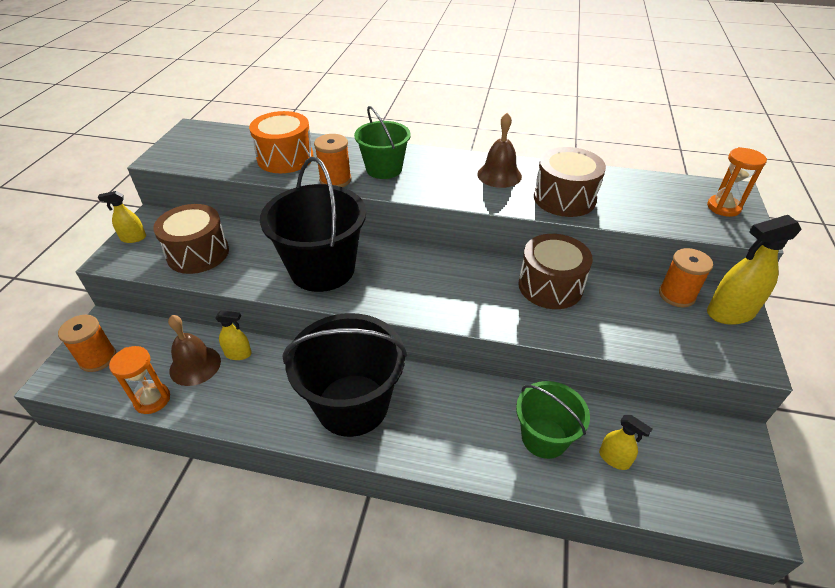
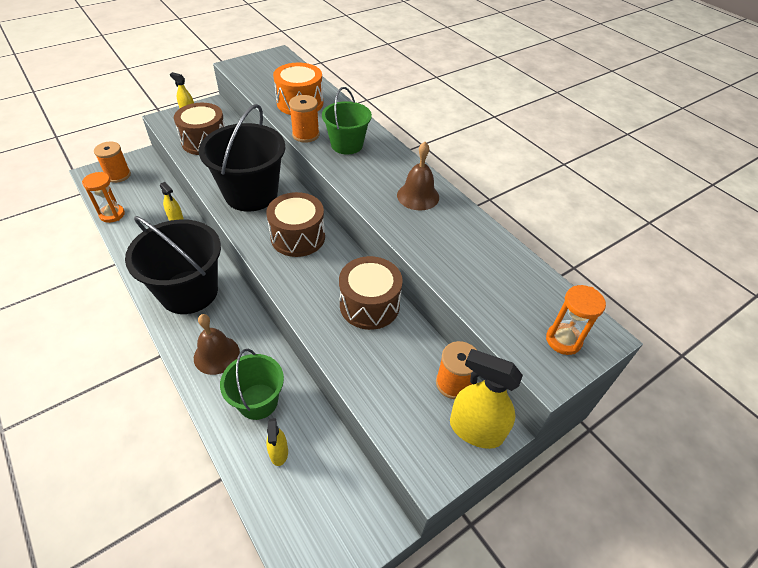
camera: 40 degrees right, 5 degrees up
(195, 365) = (150, 210): brown bell -> brown bell (216, 355)
(564, 198) = (437, 243): brown drum -> brown drum (298, 237)

